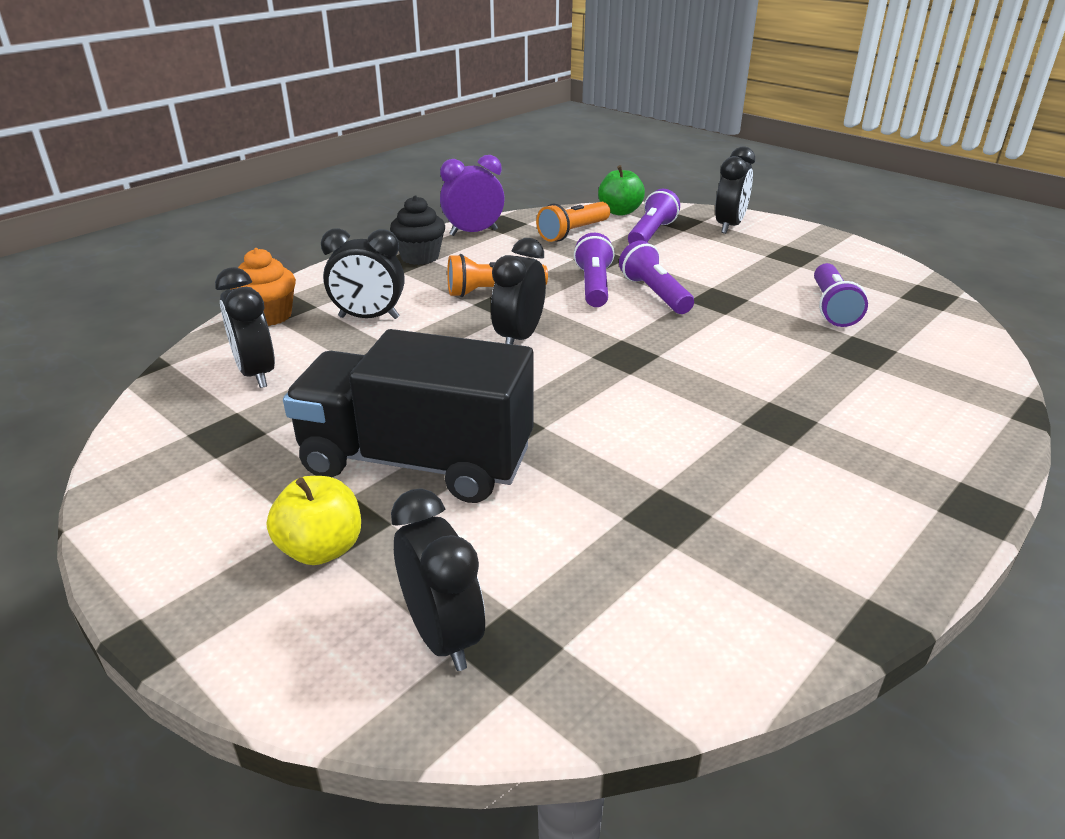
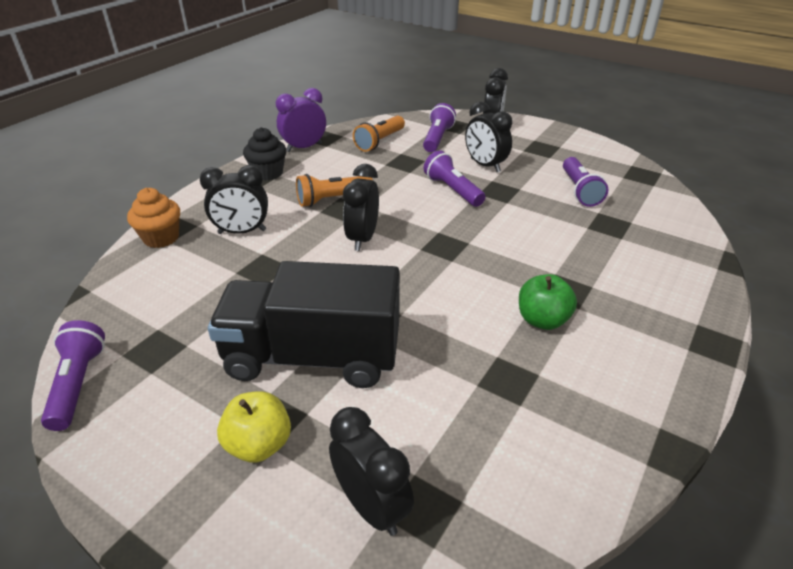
camera: 10 degrees left, 5 degrees up
(256, 373) = (164, 292): black clock -> black clock (485, 165)
(594, 286) = (406, 187): purple flashlight -> purple flashlight (78, 384)
(619, 212) = (409, 120): green apple -> green apple (542, 320)

